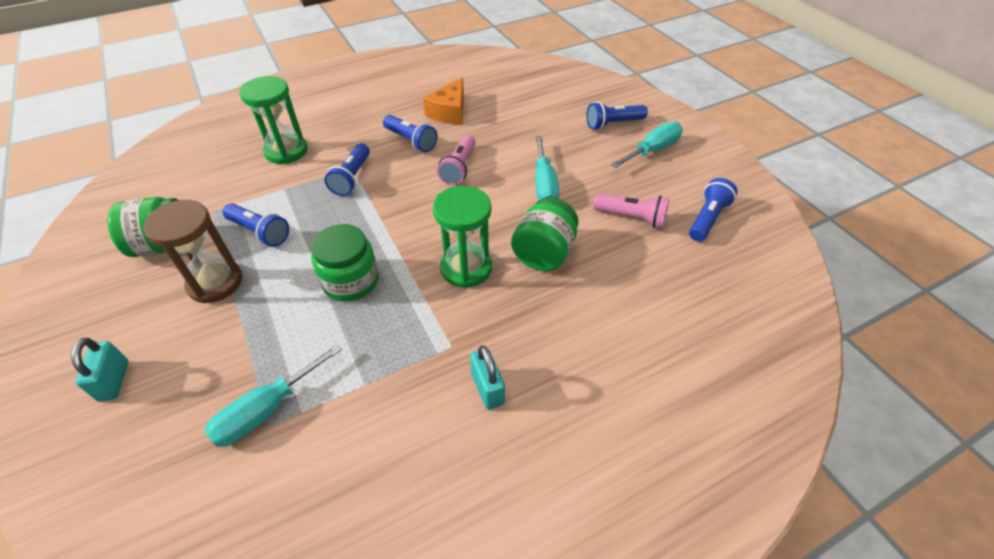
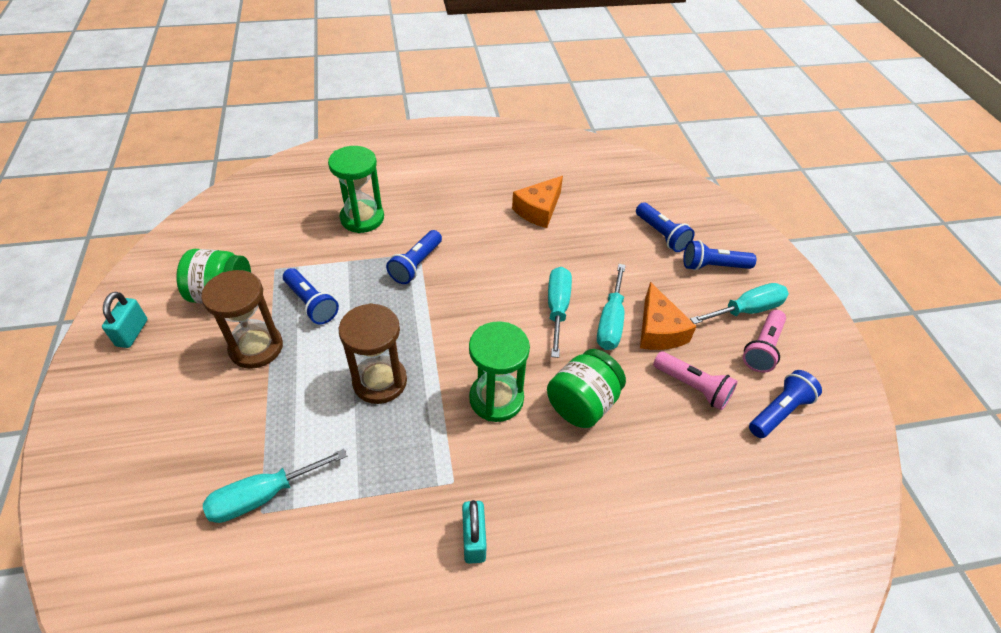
camera: 15 degrees right, 0 degrees up
(114, 381) = (143, 424): turquoise padlock -> turquoise padlock (132, 333)
(351, 281) = (380, 381): green jar -> brown hourglass
(411, 141) = (488, 236): blue flashlight -> blue flashlight (661, 235)
(459, 168) = (527, 280): pink flashlight -> pink flashlight (762, 348)
(494, 184) = (557, 308): none -> turquoise screwdriver
(587, 181) = (658, 330): none -> orange cheese

